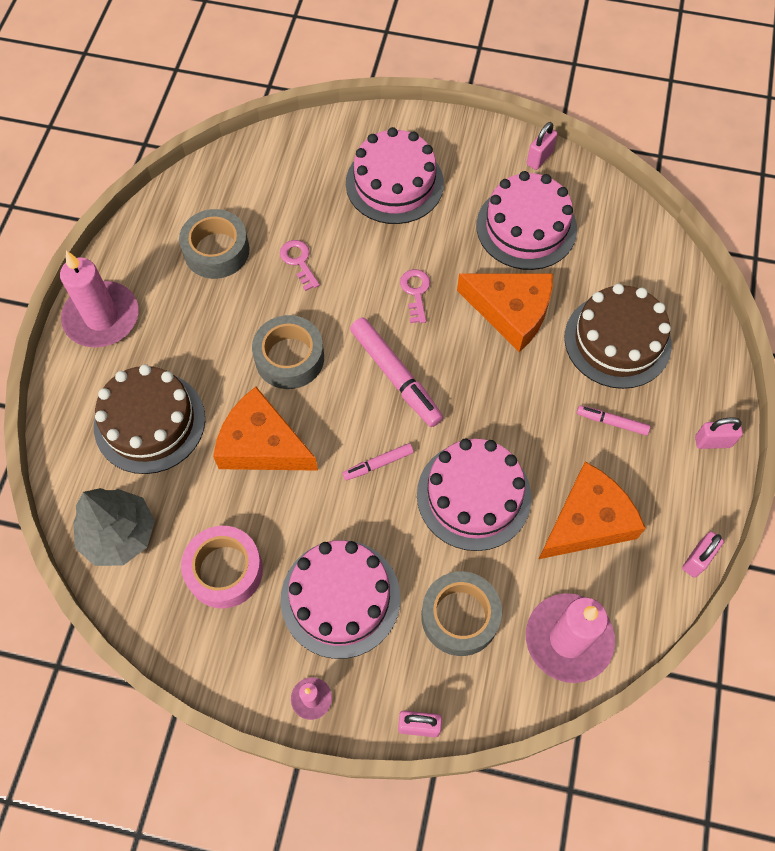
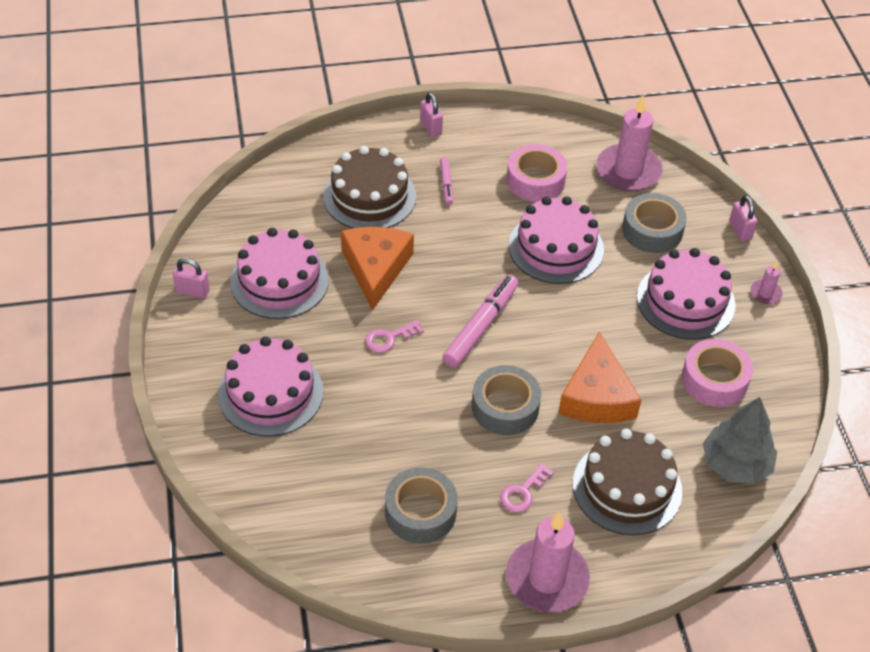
camera: 115 degrees left, 15 degrees down
(299, 261) = (399, 438): pink key -> pink key (523, 492)
(378, 464) = (566, 313): pink marker -> none
(587, 521) = (535, 180): orange cheese -> pink tape
(697, 559) = (528, 120): pink padlock -> none

